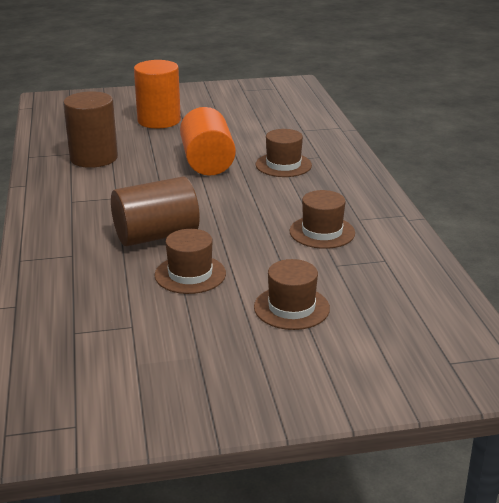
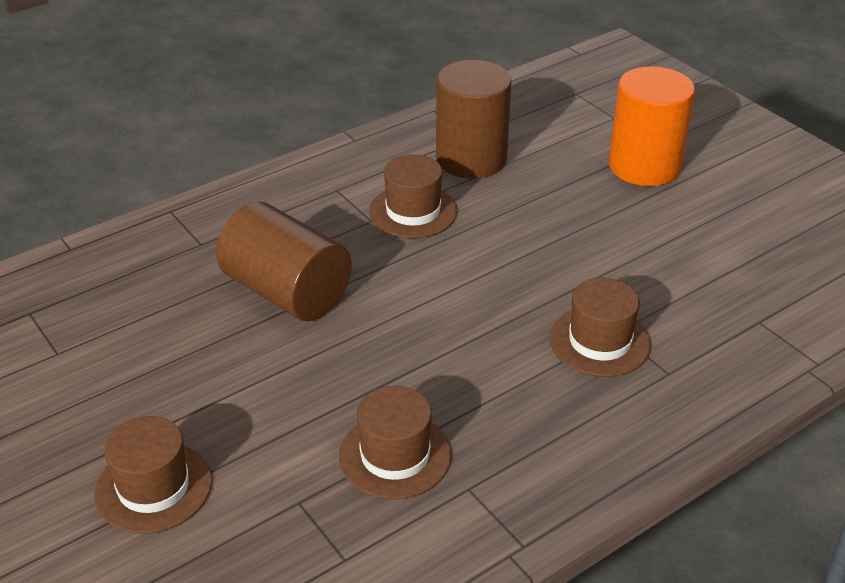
camera: 65 degrees right, 10 degrees up
(190, 274) = (200, 358): brown hat -> brown hat (413, 211)
(207, 162) = (541, 260): orange cylinder -> none

